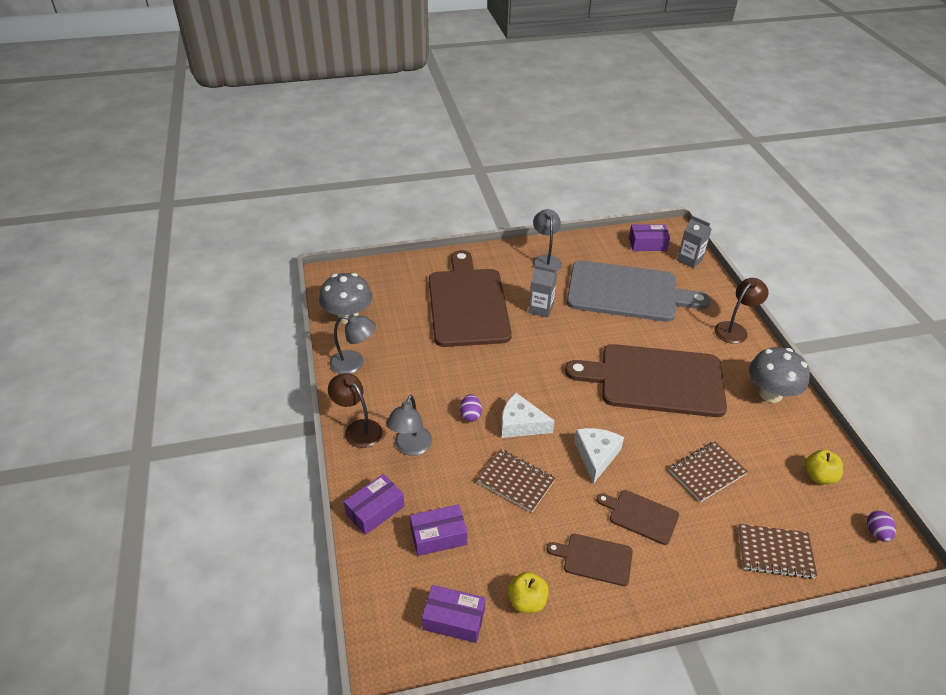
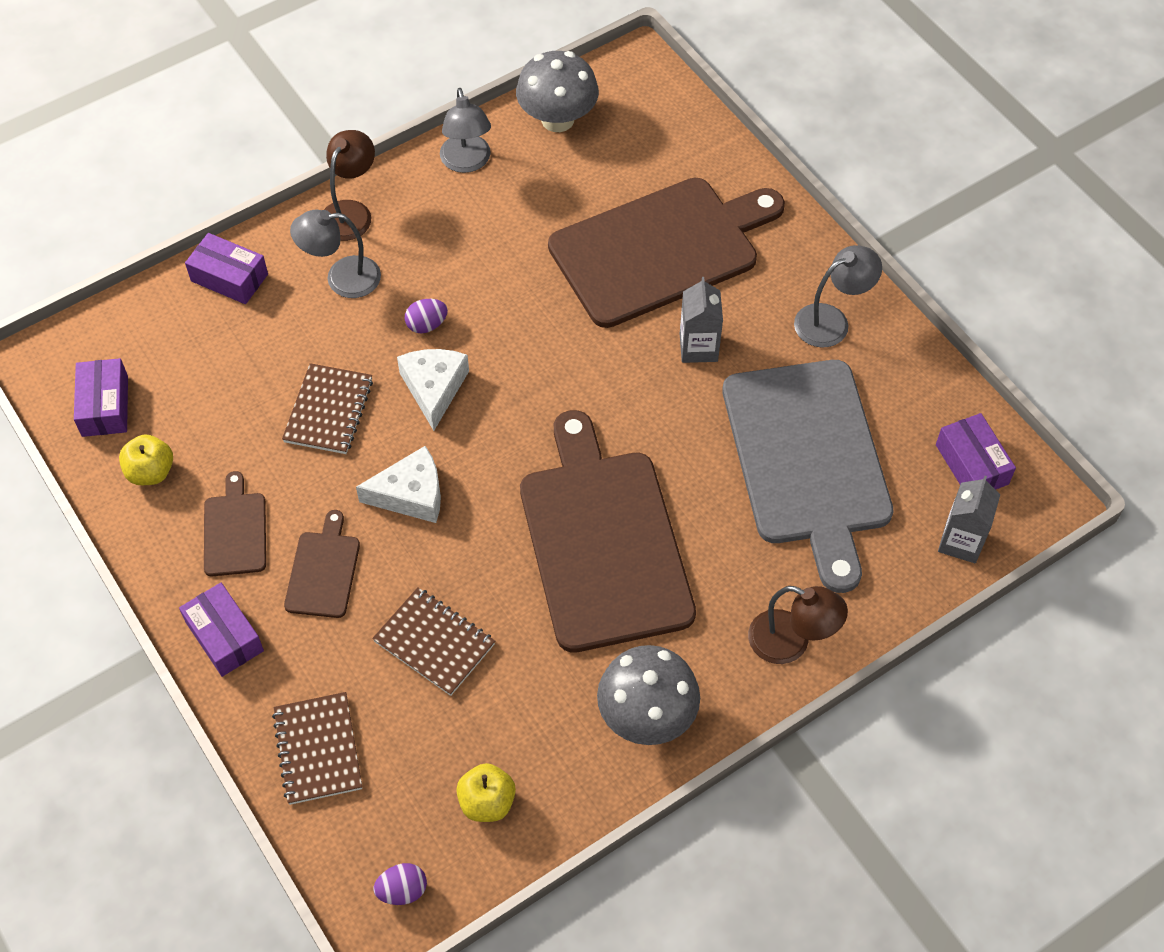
camera: 70 degrees right, 15 degrees up
(438, 536) = (213, 354): purple box -> purple box (224, 636)

